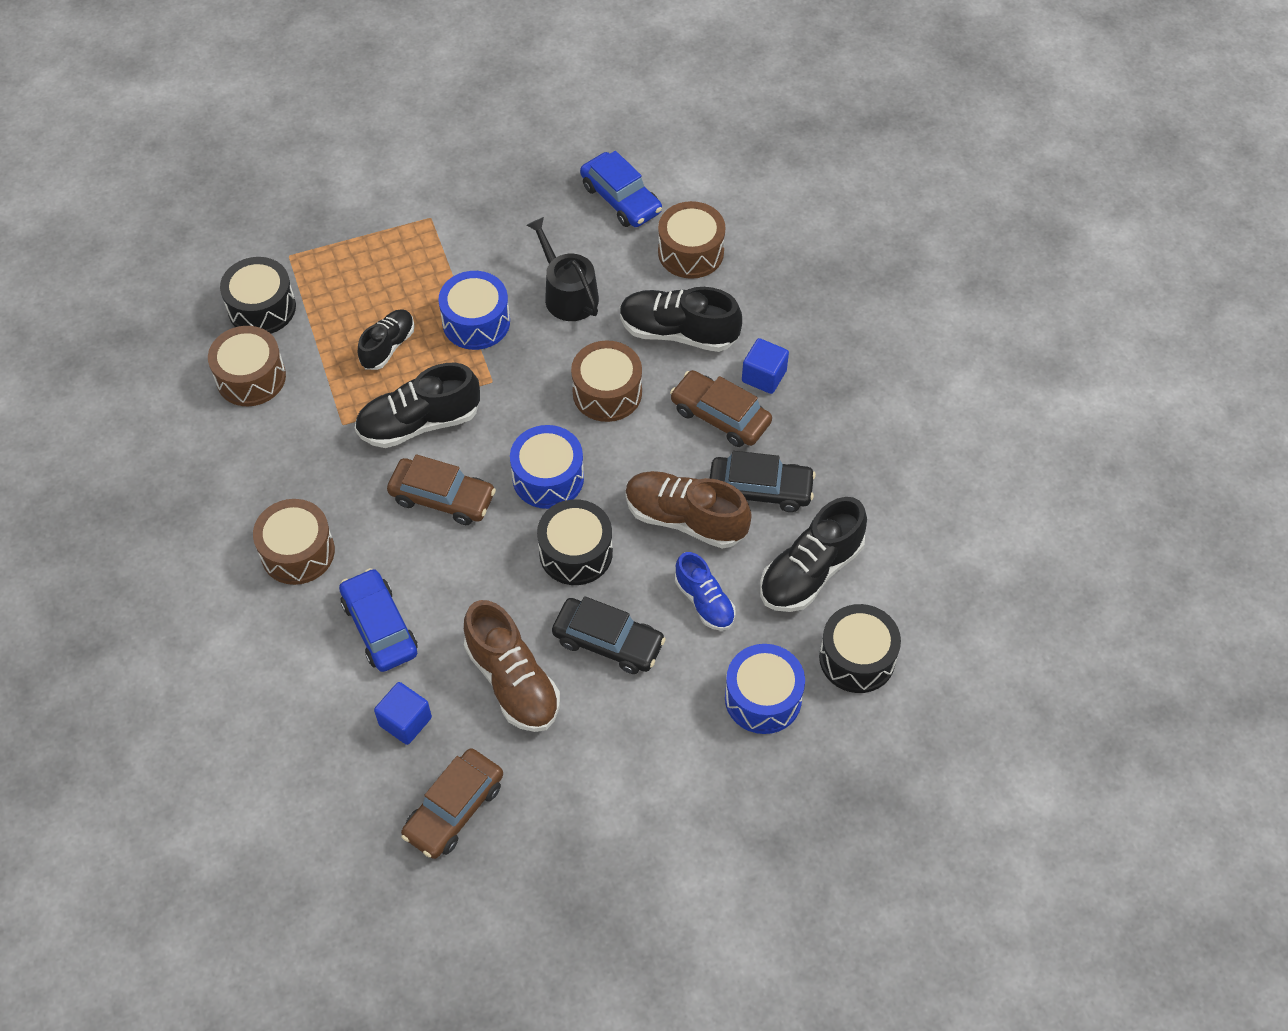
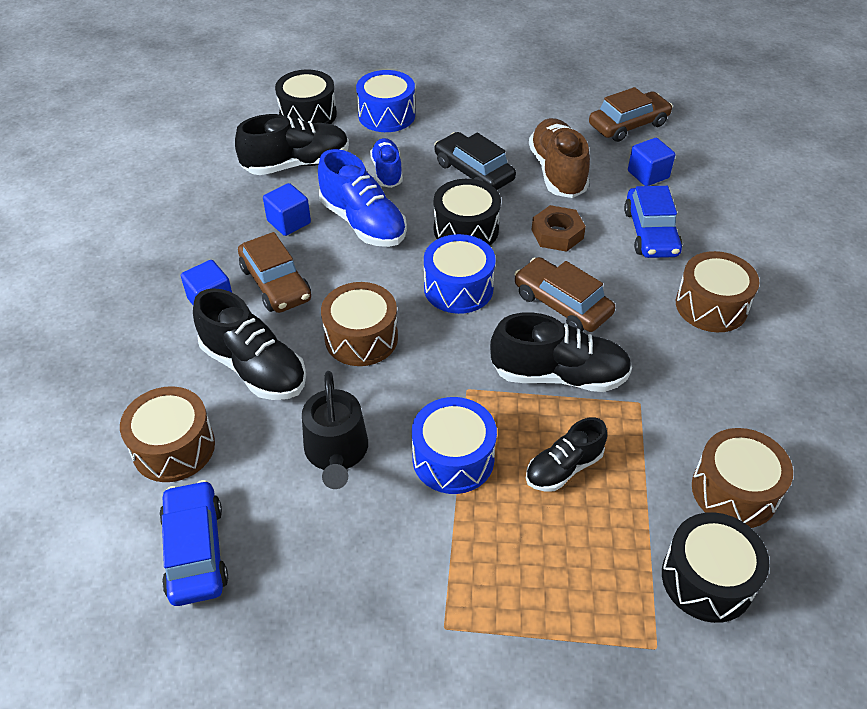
camera: 155 degrees left, 10 degrees down
(478, 585) = (557, 234): none -> brown nut
(685, 519) = (363, 223): brown shoe -> blue shoe
(760, 490) = (289, 222): black car -> blue cube

